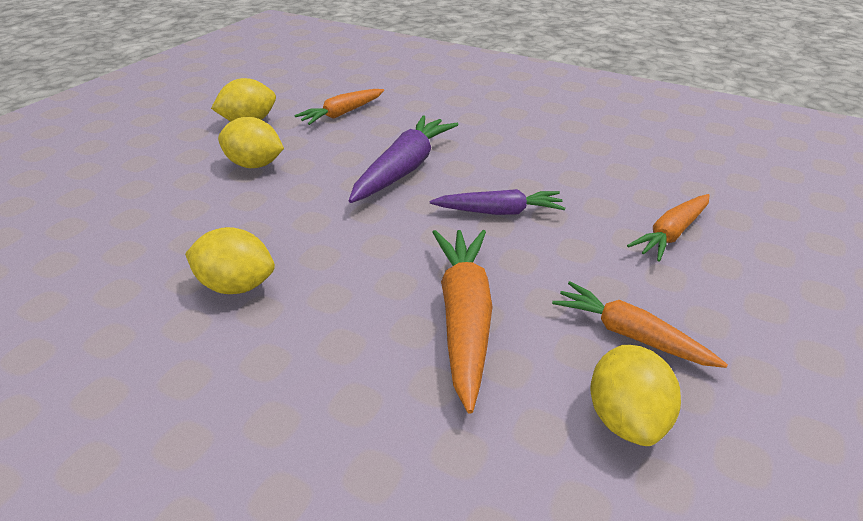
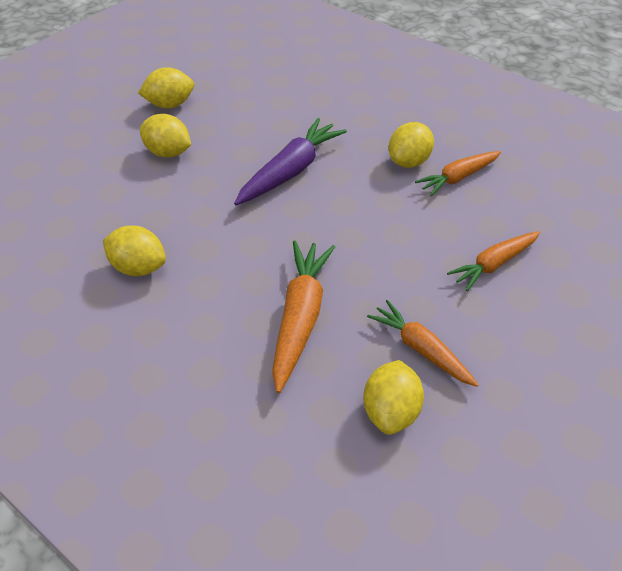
camera: 10 degrees right, 10 degrees up
(342, 114) = (251, 103): orange carrot -> orange carrot (458, 178)
(499, 212) = (357, 225): purple carrot -> none
(533, 149) = (409, 162): none -> yellow lemon

